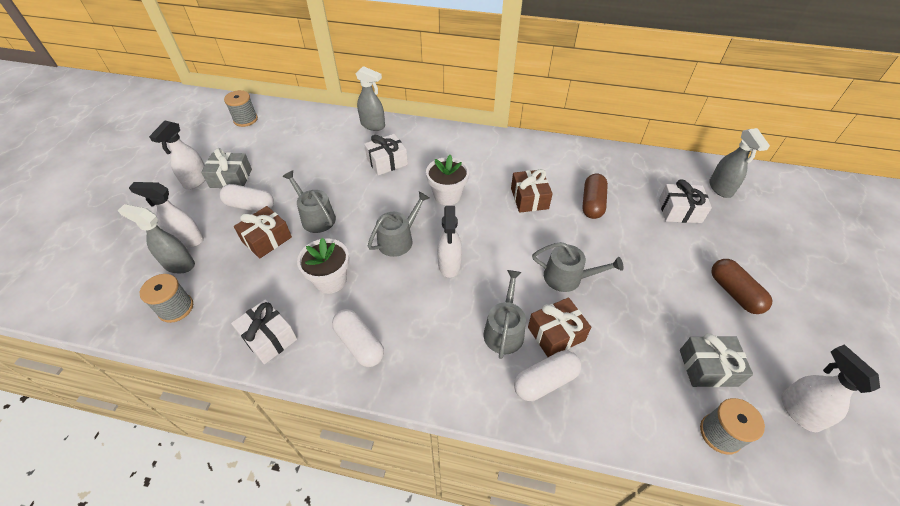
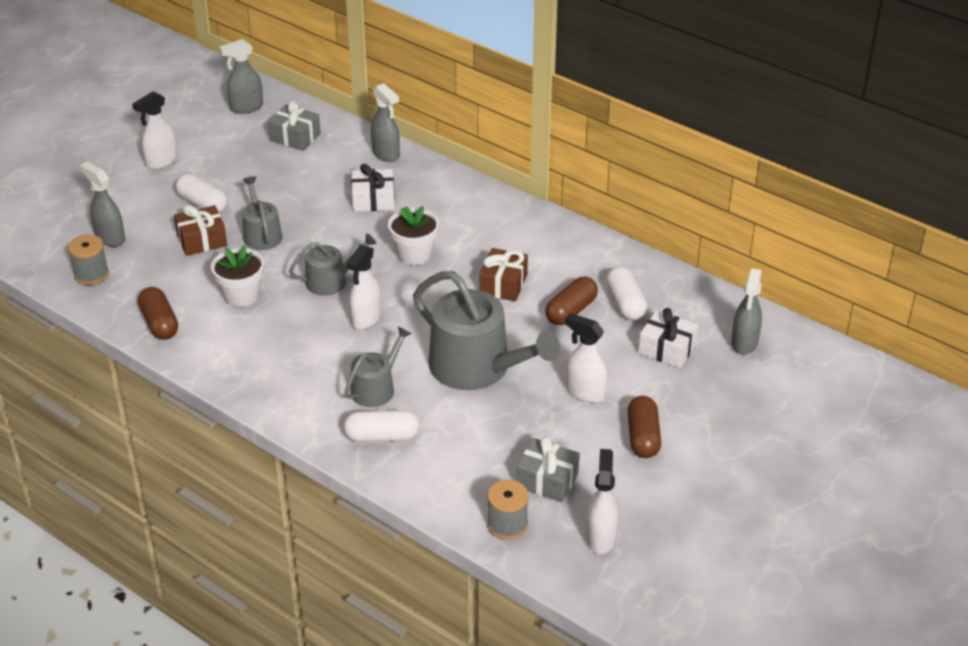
camera: 25 degrees right, 10 degrees down
(187, 240) = (127, 218): white spray bottle -> white spray bottle (584, 392)
(231, 178) = (198, 169): grey gift -> grey gift (295, 137)
(245, 119) = (246, 107): grey spool -> grey spray bottle
(269, 338) = (160, 323): white gift -> brown capsule
(359, 344) = (236, 354): white capsule -> white capsule (625, 303)
(556, 334) = (423, 407): brown gift -> none
(568, 277) = (478, 368): grey watering can -> grey watering can, size x1.87

